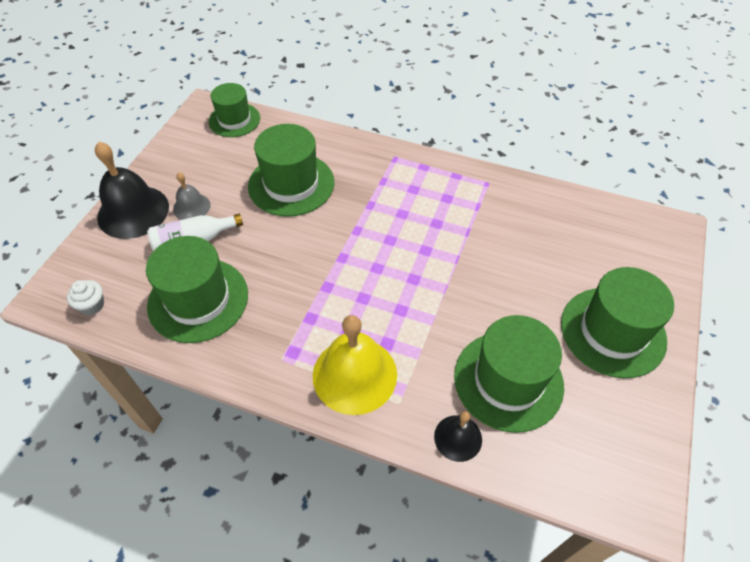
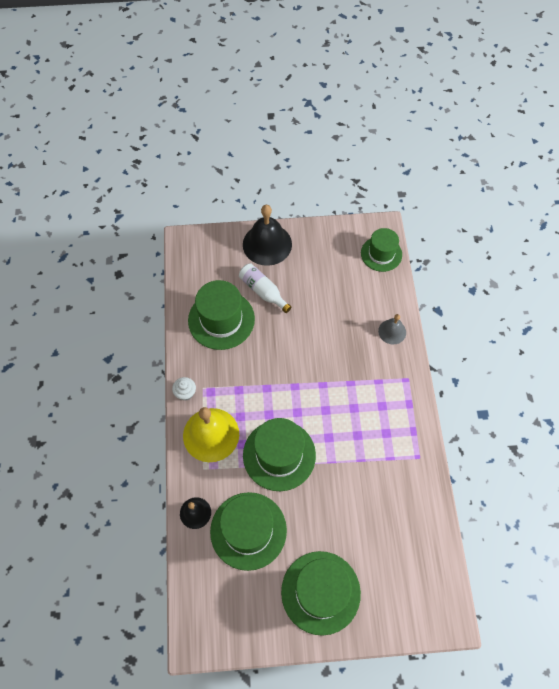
camera: 65 degrees right, 10 degrees up
(92, 305) = (191, 267): white cupcake -> white cupcake (185, 393)
(191, 207) = (288, 274): grey bell -> grey bell (392, 331)
(291, 184) = (341, 323): green hat -> green hat (279, 455)

